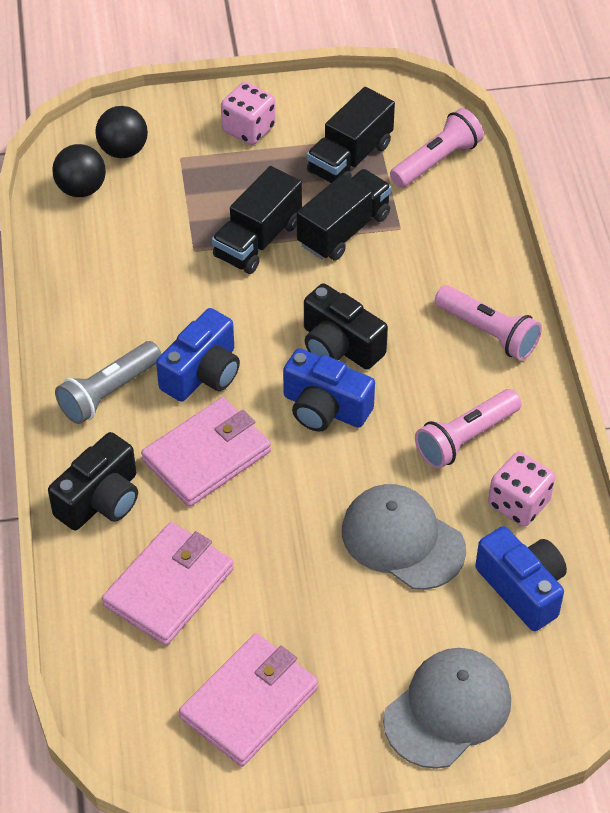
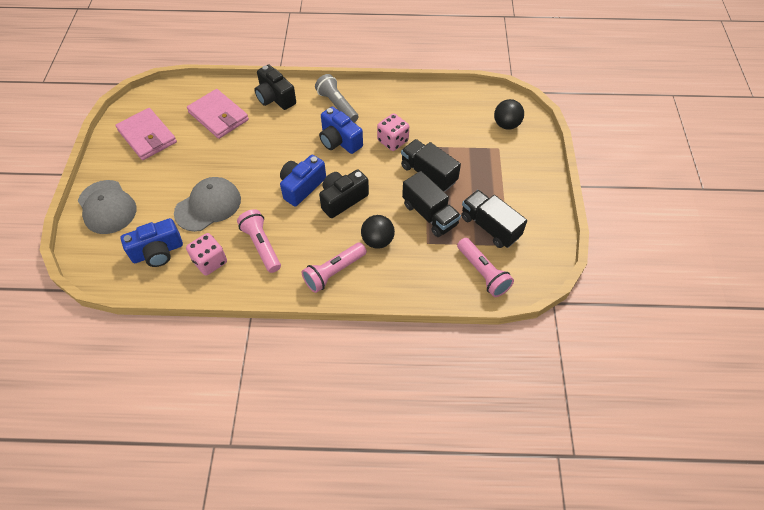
camera: 100 degrees right, 5 degrees up
(81, 189) = (478, 106): black ball -> black ball (377, 240)
(207, 455) = (287, 137): pink wallet -> none
(248, 129) = (519, 181): pink dice -> pink dice (393, 141)

